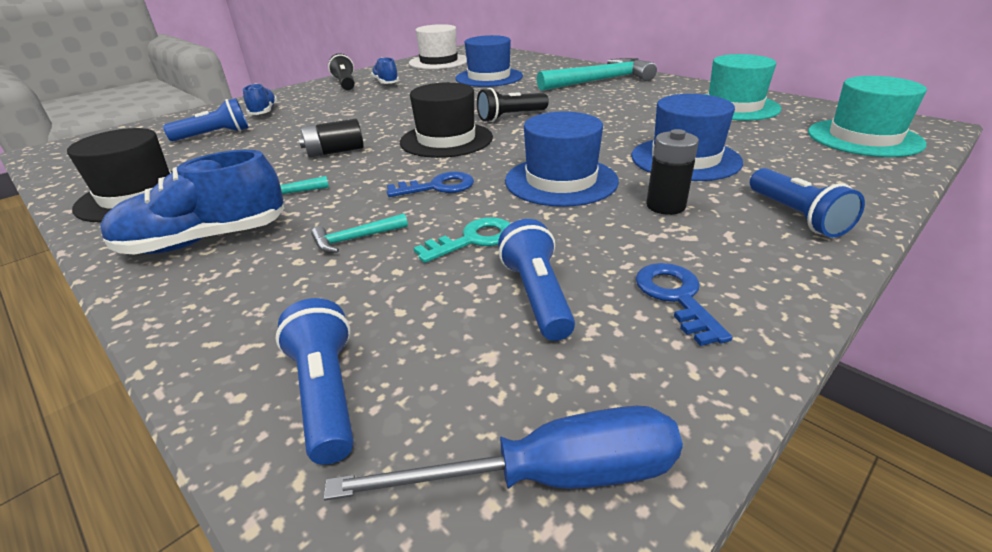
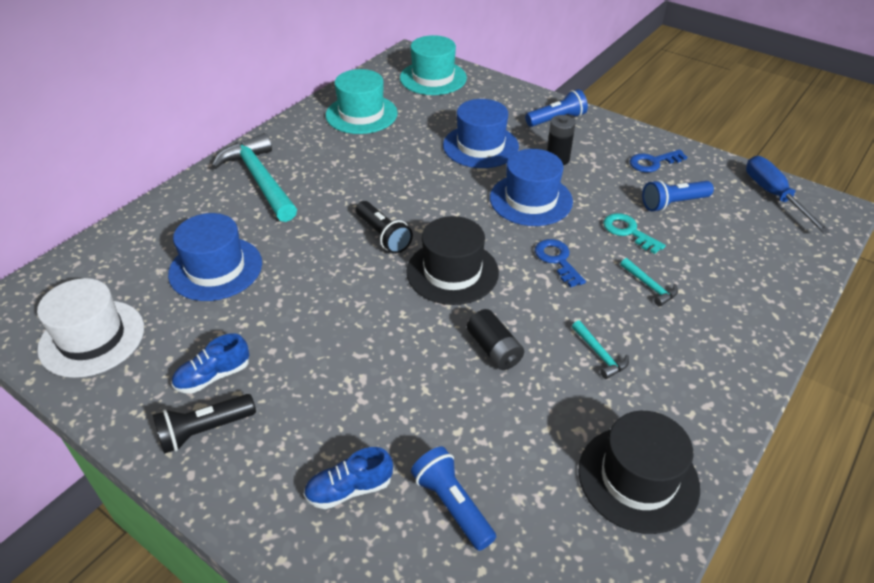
camera: 100 degrees left, 10 degrees up
(205, 240) = (688, 373): blue shoe -> none
(326, 393) = (777, 259): blue flashlight -> none

